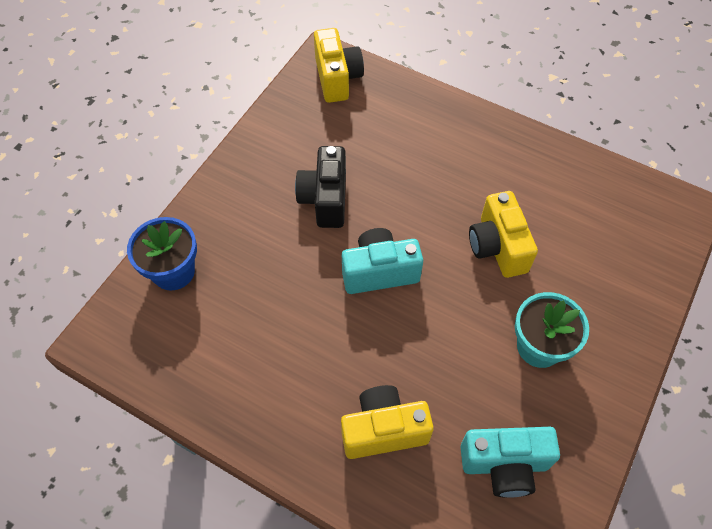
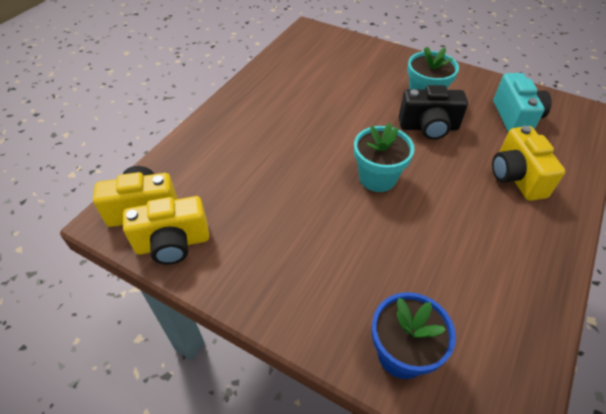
camera: 90 degrees left, 10 degrees down
(325, 199) = (301, 216): black camera -> black camera (428, 127)
(379, 272) = (377, 178): turquoise camera -> turquoise flower pot
(497, 247) = (346, 111): yellow camera -> yellow camera (173, 243)

